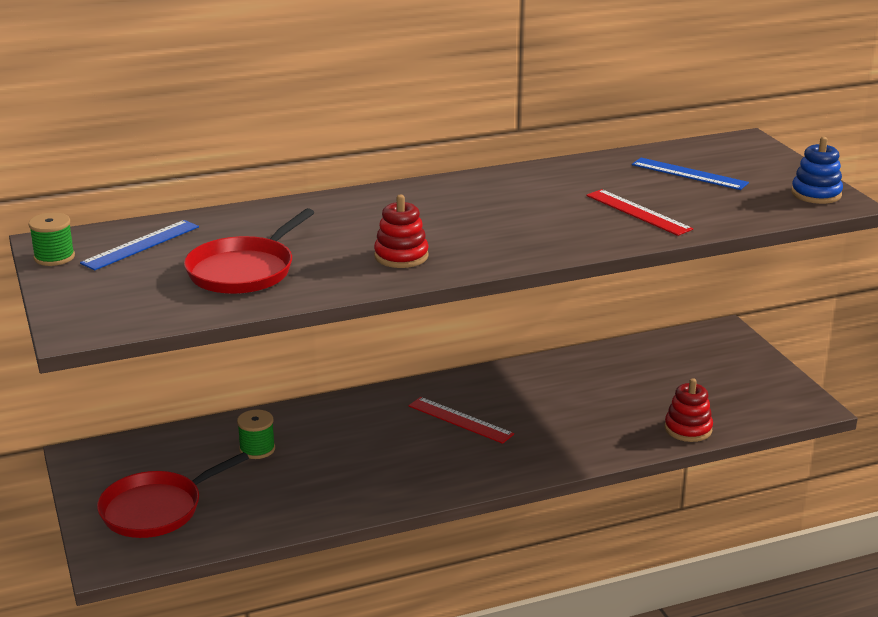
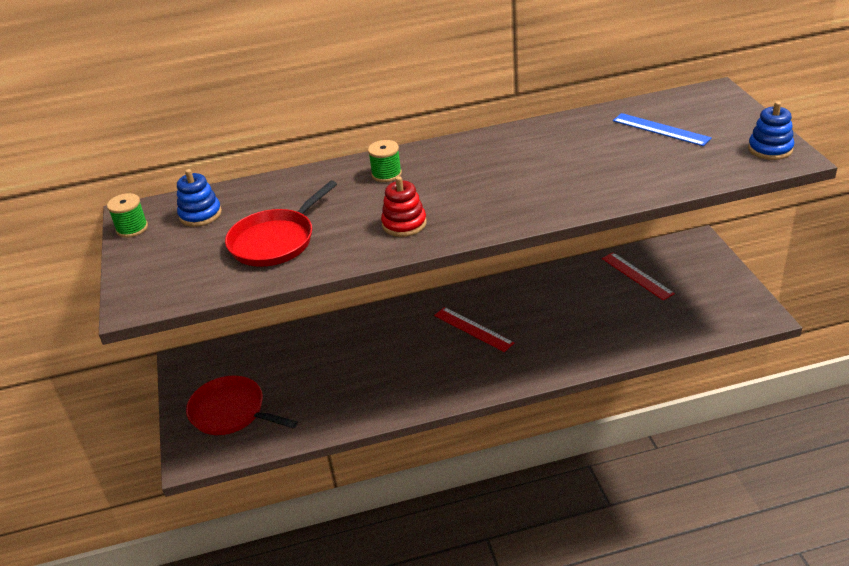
camera: 10 degrees right, 10 degrees up
(141, 245) = (200, 214): blue ruler -> blue stacking toy
(156, 509) = (231, 412): red pan -> red pan turned 60 degrees clockwise
(257, 449) = (313, 356): green spool -> green spool (386, 174)
(638, 212) = (610, 173): red ruler -> red ruler (637, 276)
(688, 429) = (657, 338): red stacking toy -> none

